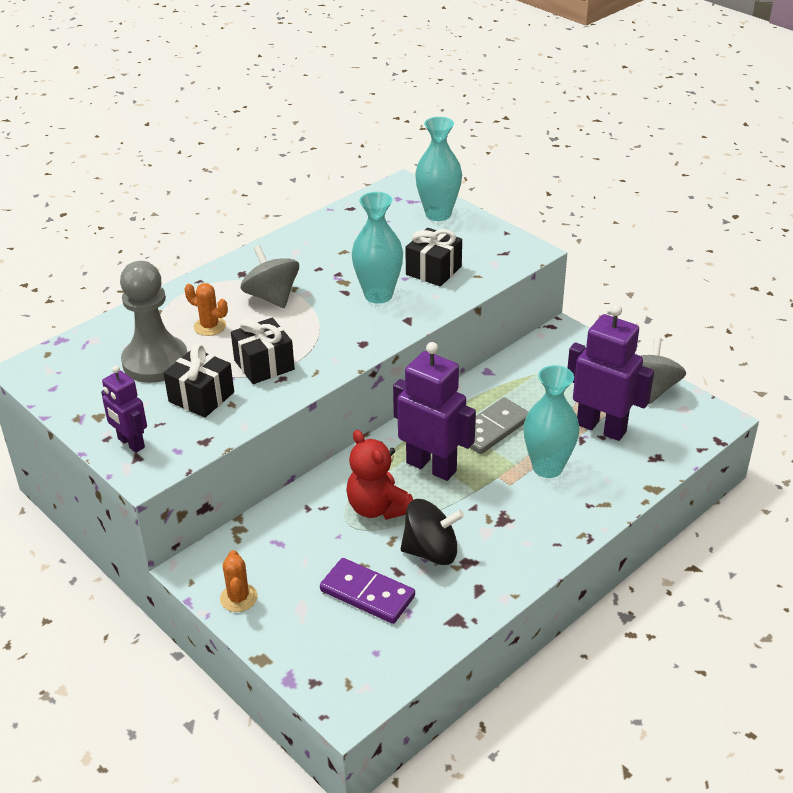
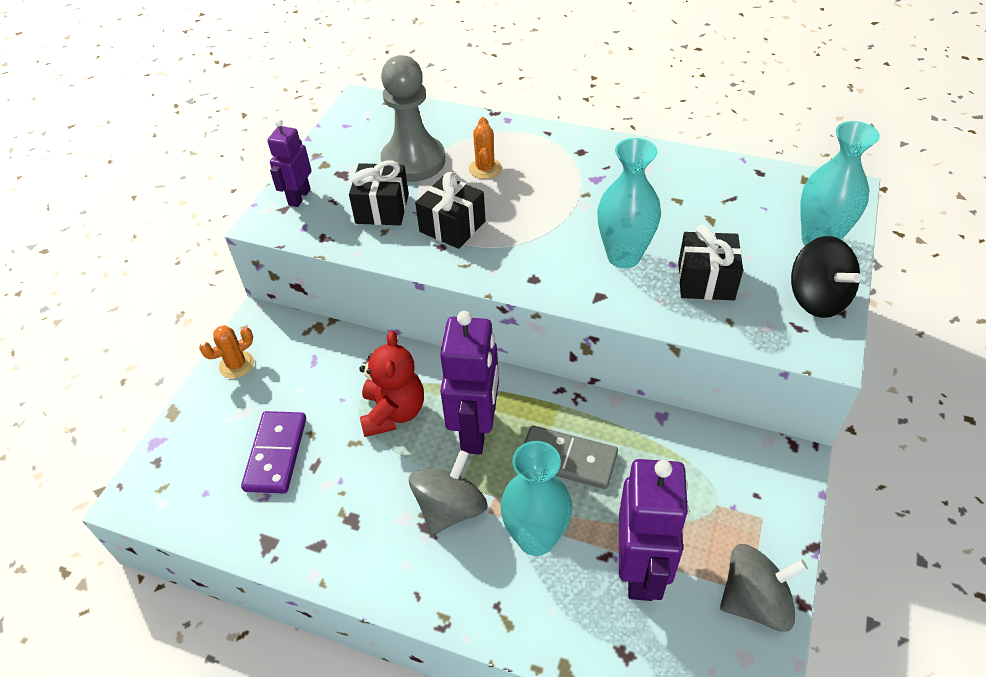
camera: 65 degrees right, 10 degrees up
(272, 297) = (559, 186): grey spinning top -> grey spinning top (450, 508)
(378, 508) = (393, 412): red teddy bear -> red teddy bear turned 150 degrees clockwise
(431, 551) = (353, 482): black spinning top -> black spinning top (817, 298)

